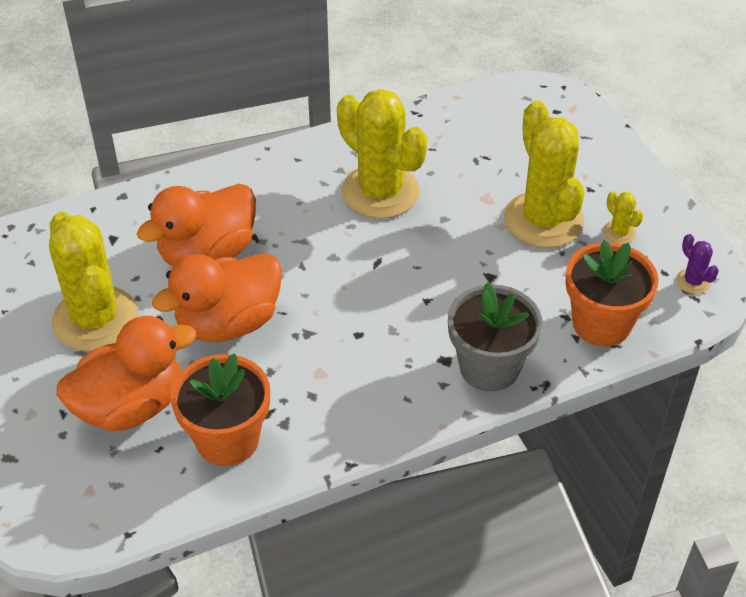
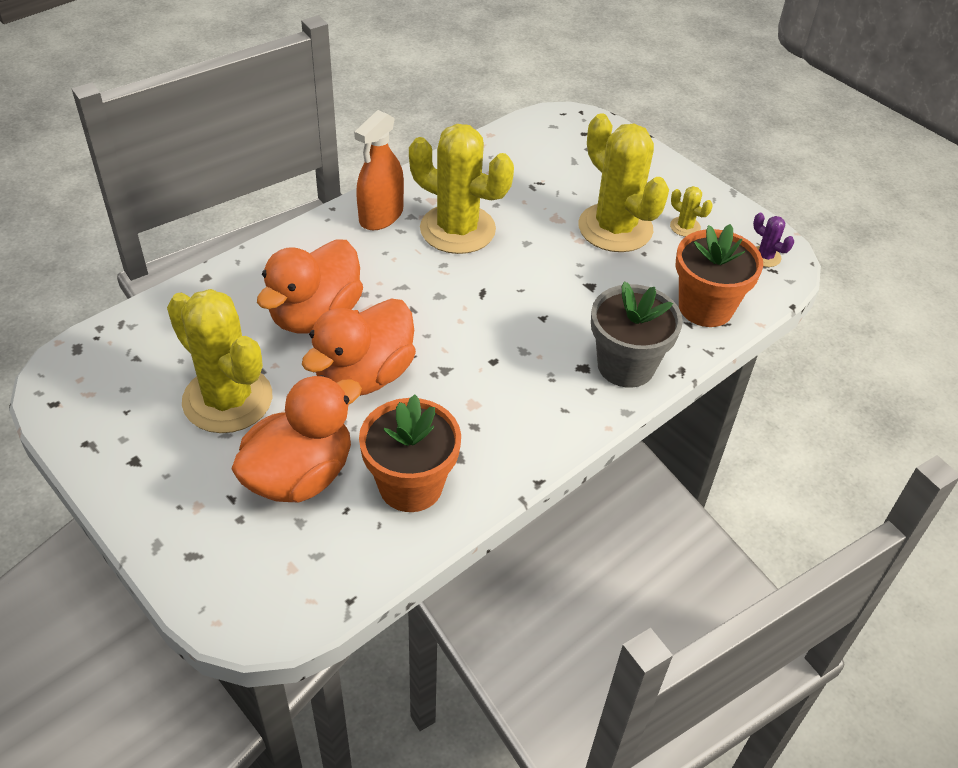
camera: 20 degrees left, 0 degrees up
(311, 164) = (381, 216): none -> orange spray bottle

